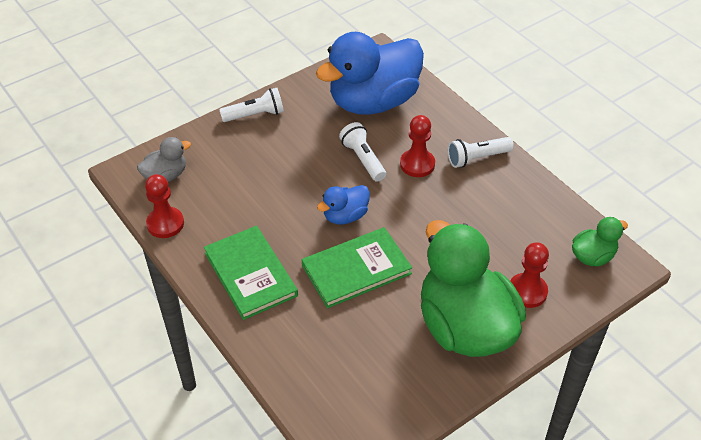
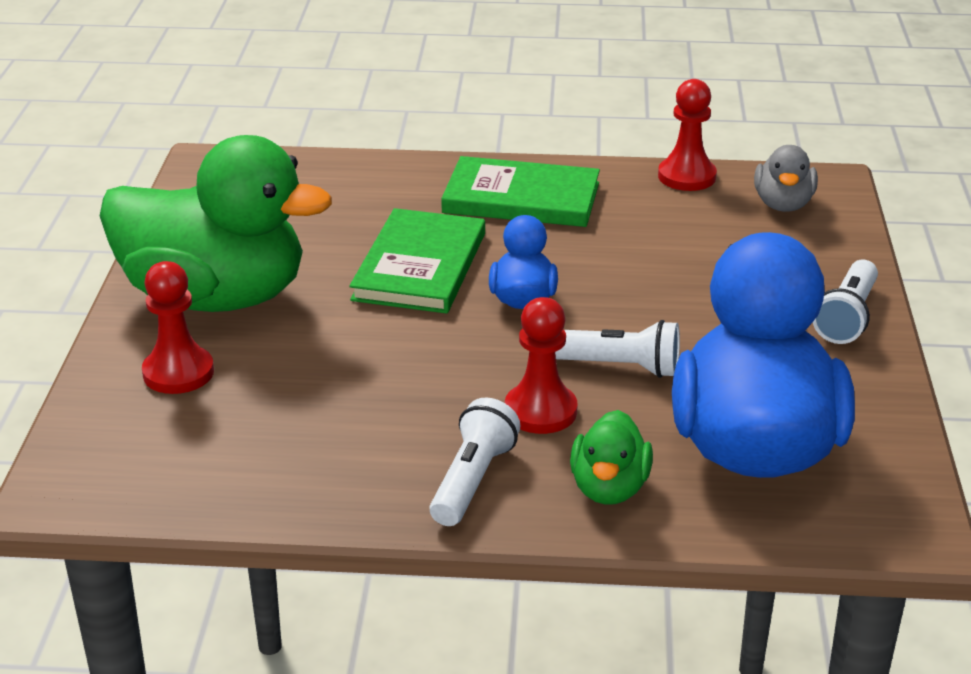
camera: 130 degrees right, 15 degrees down
(592, 256) = (127, 469): green duck -> green duck (609, 488)

